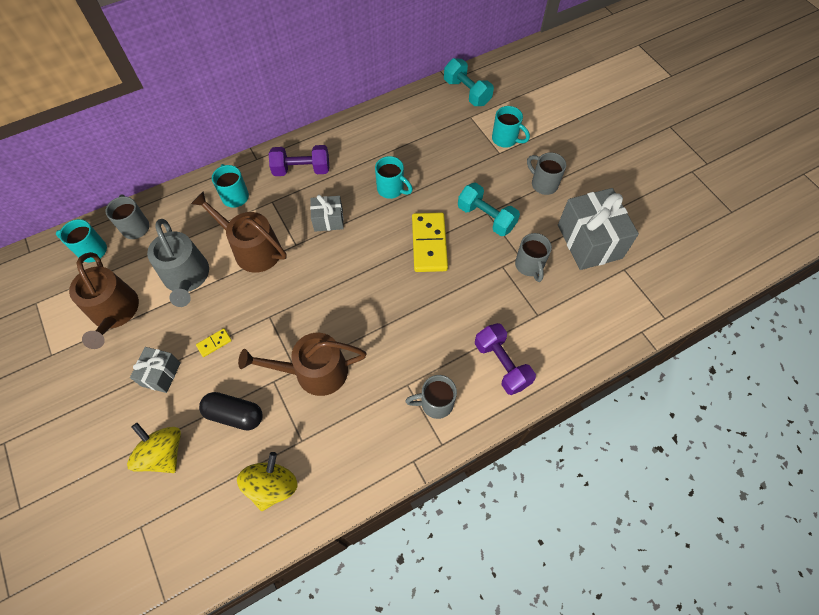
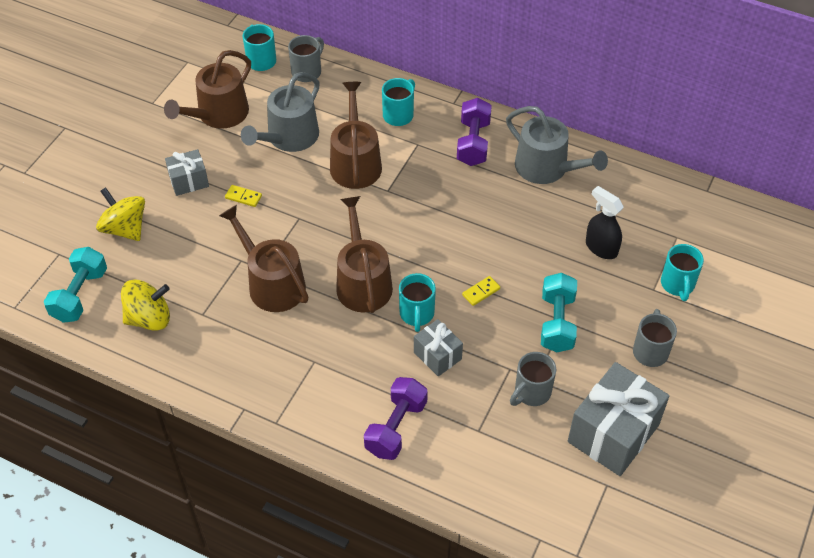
camera: 55 degrees right, 10 degrees down
(163, 453) = (125, 228): yellow spinning top -> yellow spinning top turned 60 degrees counterclockwise
(234, 415) = (191, 253): black capsule -> none
(302, 170) = (473, 143): purple dumbbell -> purple dumbbell turned 45 degrees clockwise
(328, 220) = (435, 198): grey gift -> grey gift (437, 355)
(360, 144) = (546, 168): none -> grey watering can
(363, 310) = (362, 282): none -> brown watering can
(391, 189) = (517, 225): turquoise mug -> turquoise mug (416, 314)
(429, 244) = (481, 292): yellow domino -> yellow domino, size x0.44
(435, 403) = (312, 394): grey mug -> none
(447, 158) = (601, 248): none -> black spray bottle
(467, 92) = (707, 215): turquoise dumbbell -> turquoise dumbbell (80, 295)

